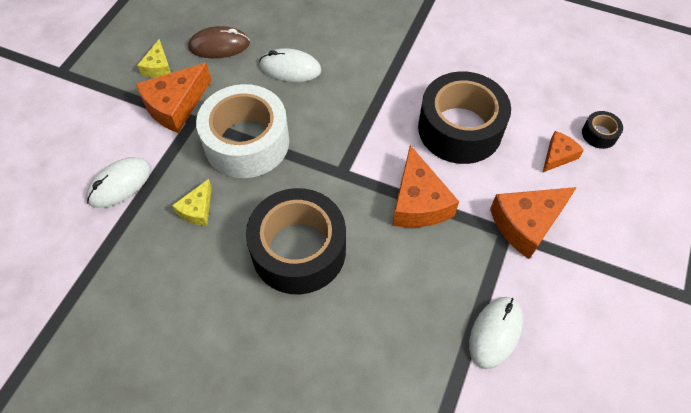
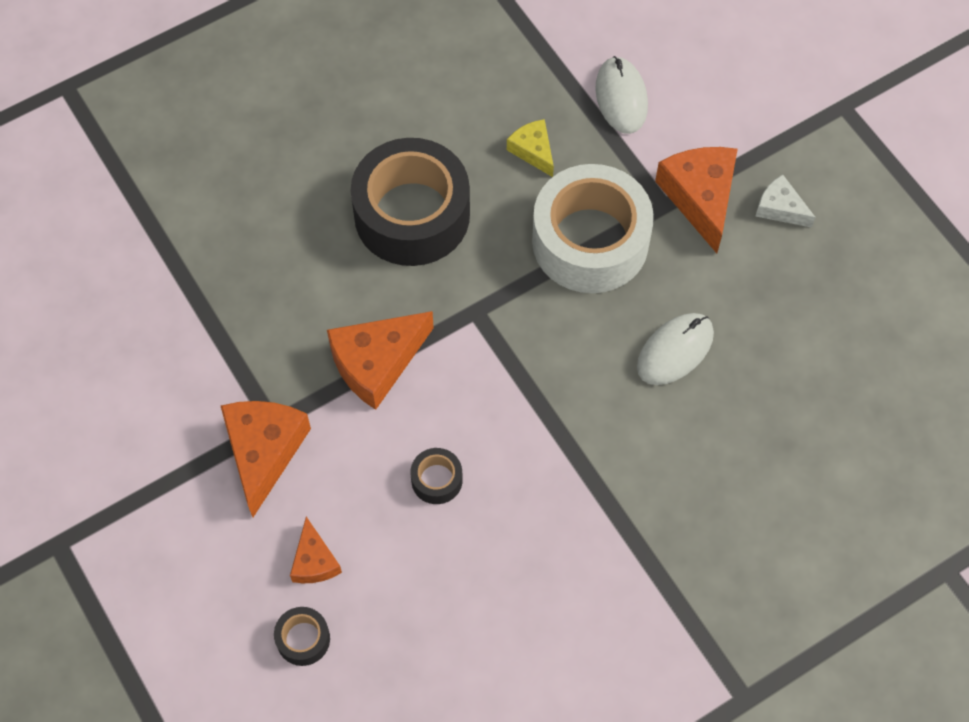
camera: 125 degrees right, 5 degrees up
(158, 67) = (780, 208): yellow cheese -> white cheese
(219, 45) = (773, 292): brown mouse -> none
(418, 202) = (377, 363): orange cheese -> orange cheese turned 60 degrees counterclockwise
(460, 129) = (436, 480): black tape -> black tape, size x0.41
(495, 333) = (185, 329): white mouse -> none

